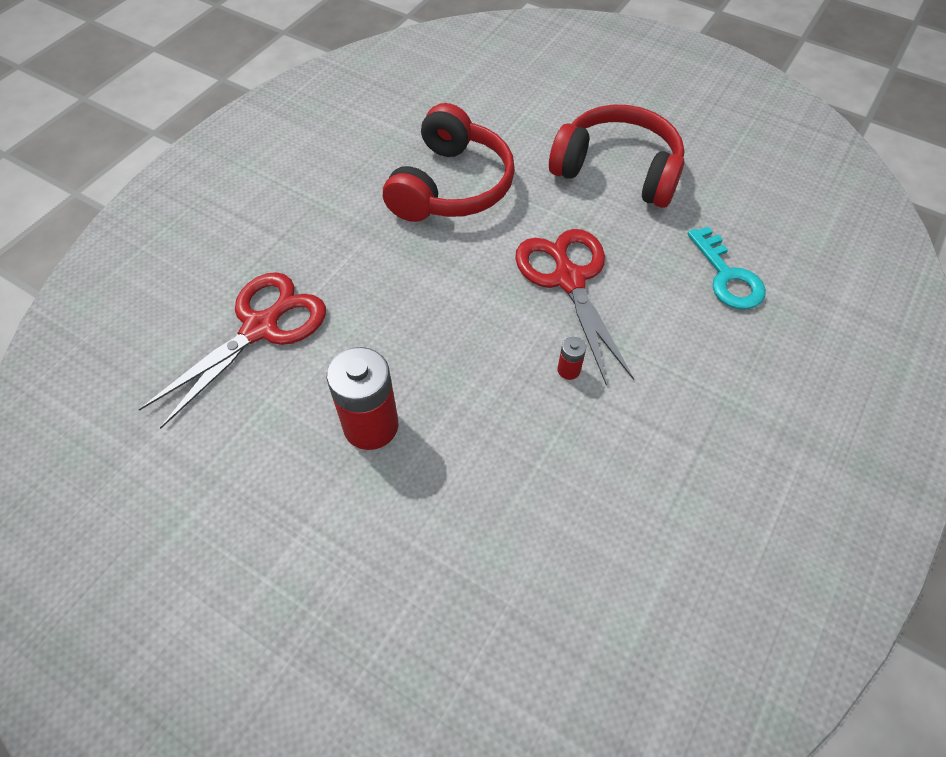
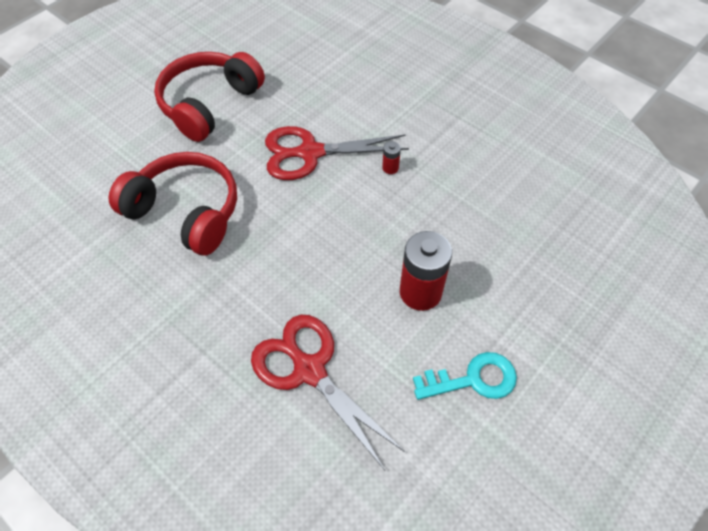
camera: 80 degrees left, 0 degrees up
(727, 276) = (329, 71): turquoise key -> turquoise key (473, 379)

